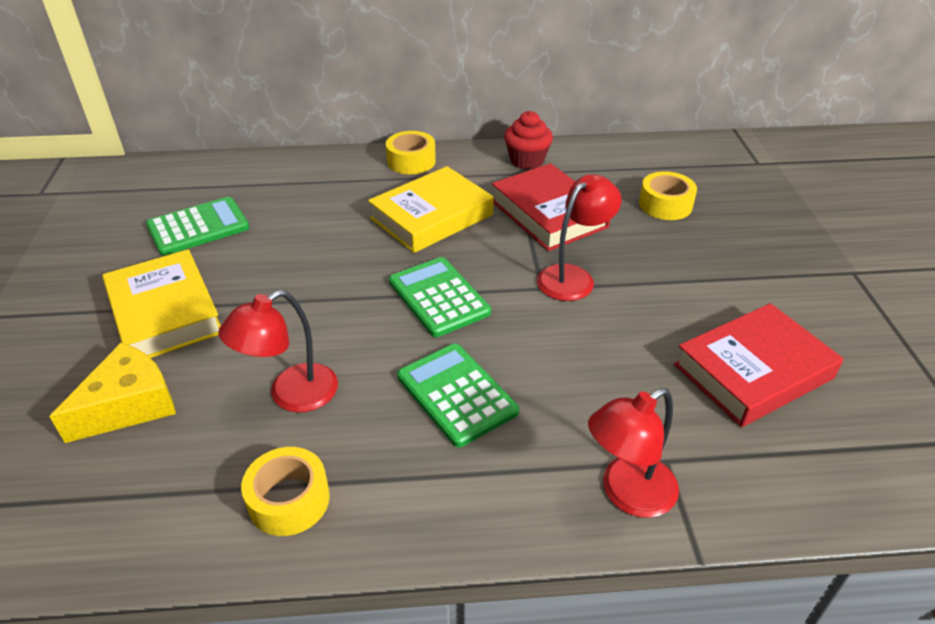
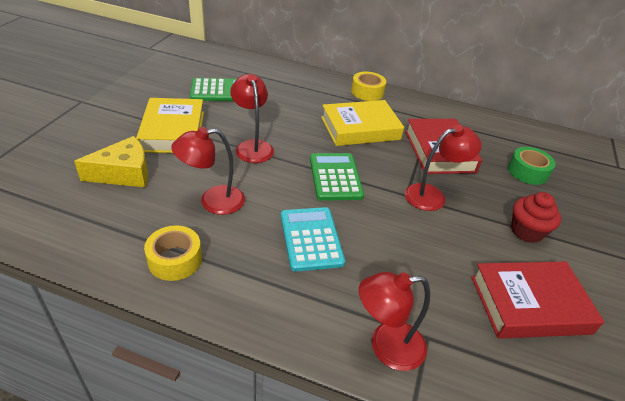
camera: 20 degrees right, 0 degrees up
(299, 294) = (252, 146): none -> red lamp
(457, 394) = (311, 239): green calculator -> turquoise calculator
(527, 161) = (444, 114): red cupcake -> red cupcake (526, 231)
(665, 205) = (527, 172): yellow tape -> green tape

